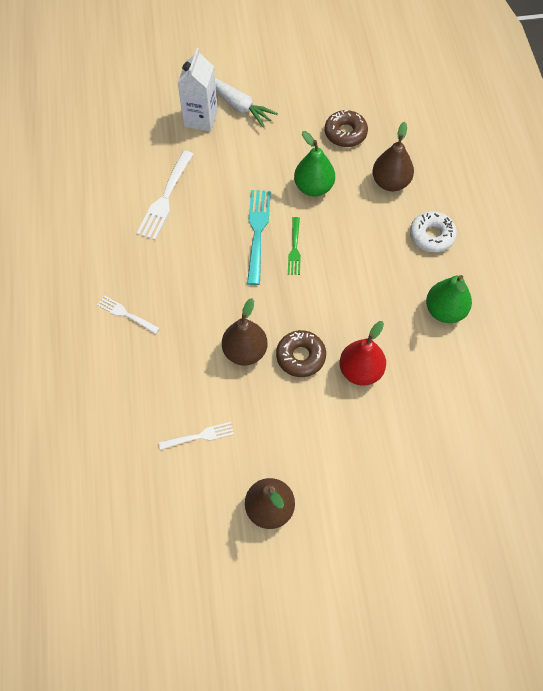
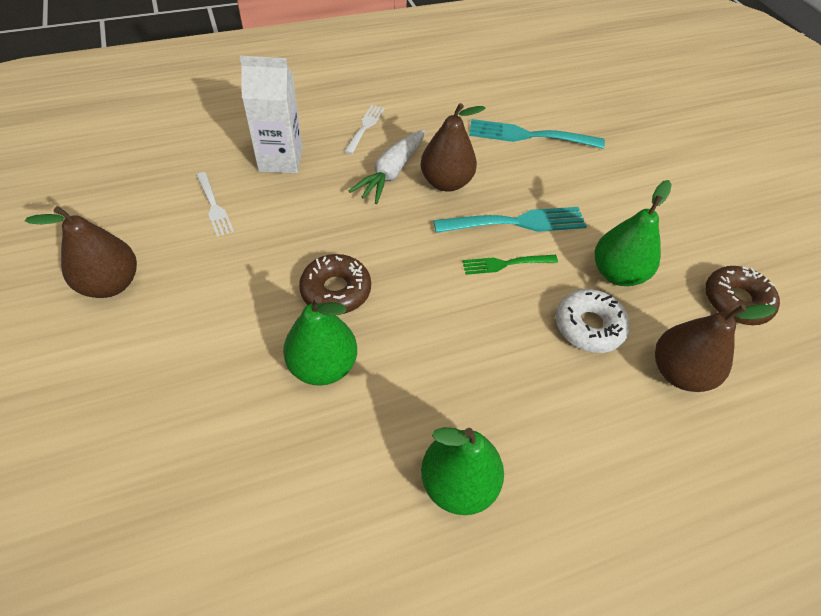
camera: 75 degrees right, 10 degrees down
(165, 197) = (530, 136): white fork -> turquoise fork
(201, 119) = (660, 149): white carton -> white carton (281, 160)
(240, 106) = (703, 181): white carrot -> white carrot (391, 173)
(245, 351) = (334, 232): brown pear -> brown pear (446, 182)
(360, 371) = (323, 366): red pear -> green pear
(432, 236) = (603, 447): white donut -> white donut (588, 326)

